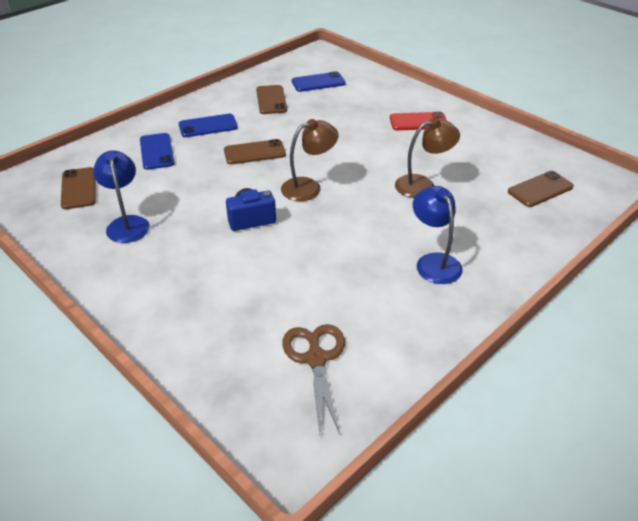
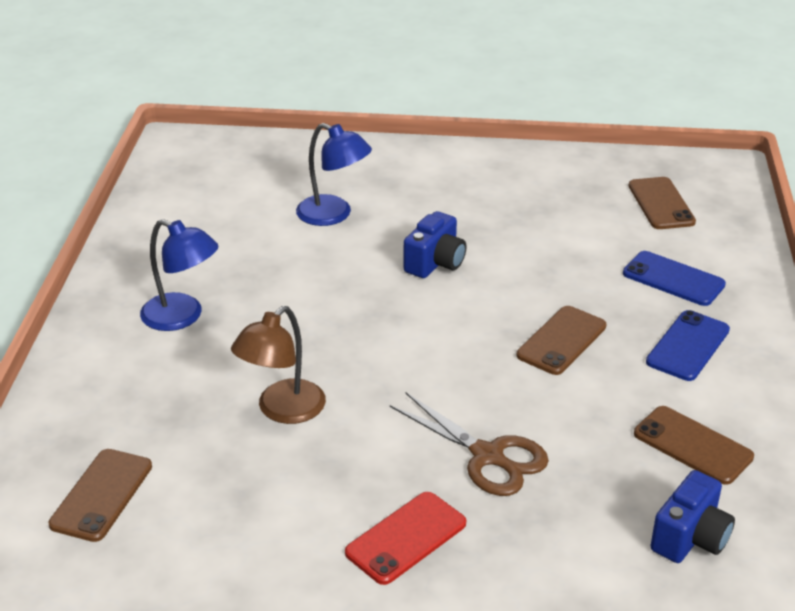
camera: 140 degrees right, 5 degrees down
(78, 188) = (661, 204): brown phone -> brown phone turned 45 degrees clockwise
(127, 223) = (548, 201): blue lamp -> blue lamp (333, 215)
(309, 187) = (425, 330): brown lamp -> none
(316, 359) = (221, 193): brown scissors -> brown scissors (487, 456)
(318, 82) = (690, 538): blue phone -> blue camera

